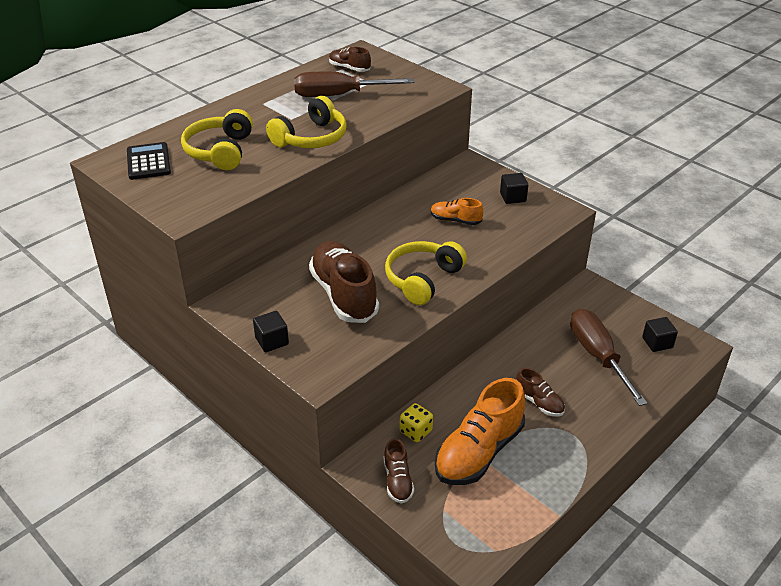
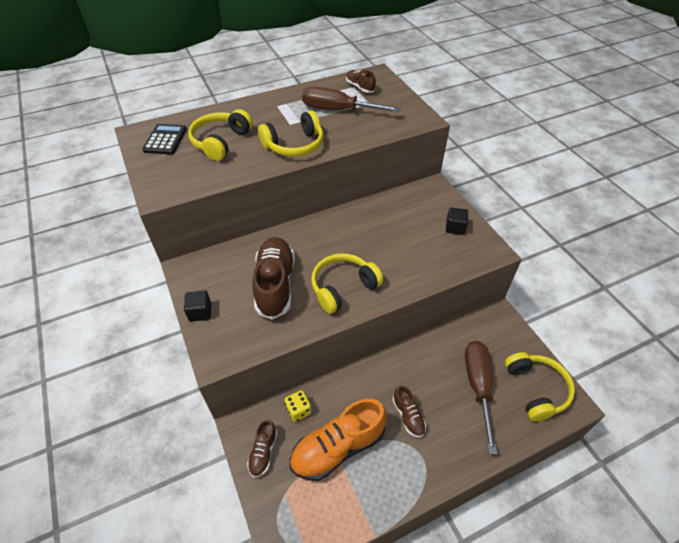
camera: 20 degrees right, 10 degrees up
(455, 220) = (397, 238): orange shoe -> none
(657, 343) = (536, 389): black cube -> yellow headphones

